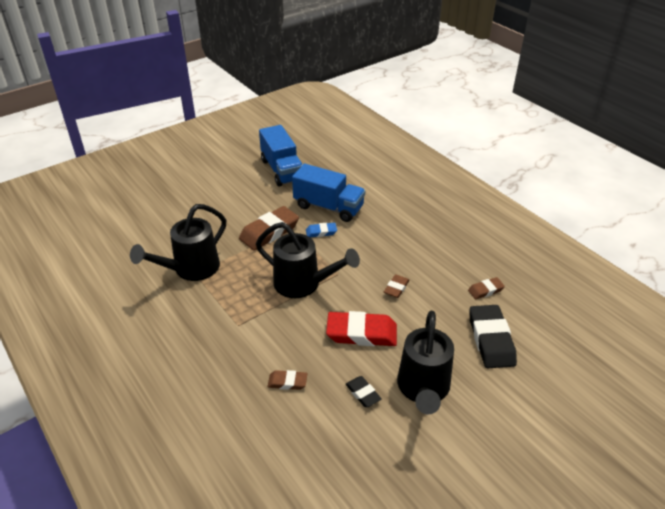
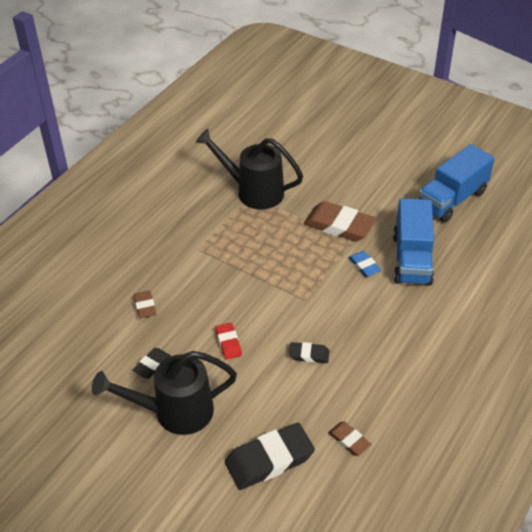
camera: 70 degrees right, 5 degrees up
(303, 284) = (275, 277): black watering can -> none
(361, 333) = (228, 343): red eraser -> red eraser, size x0.52
(396, 288) = (309, 355): brown eraser -> black eraser

